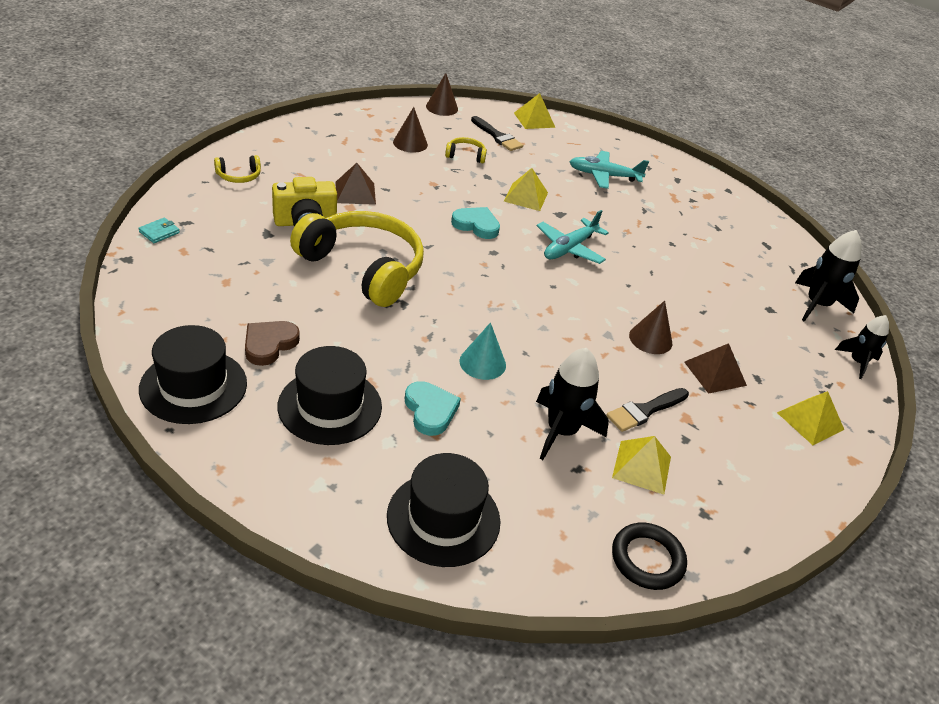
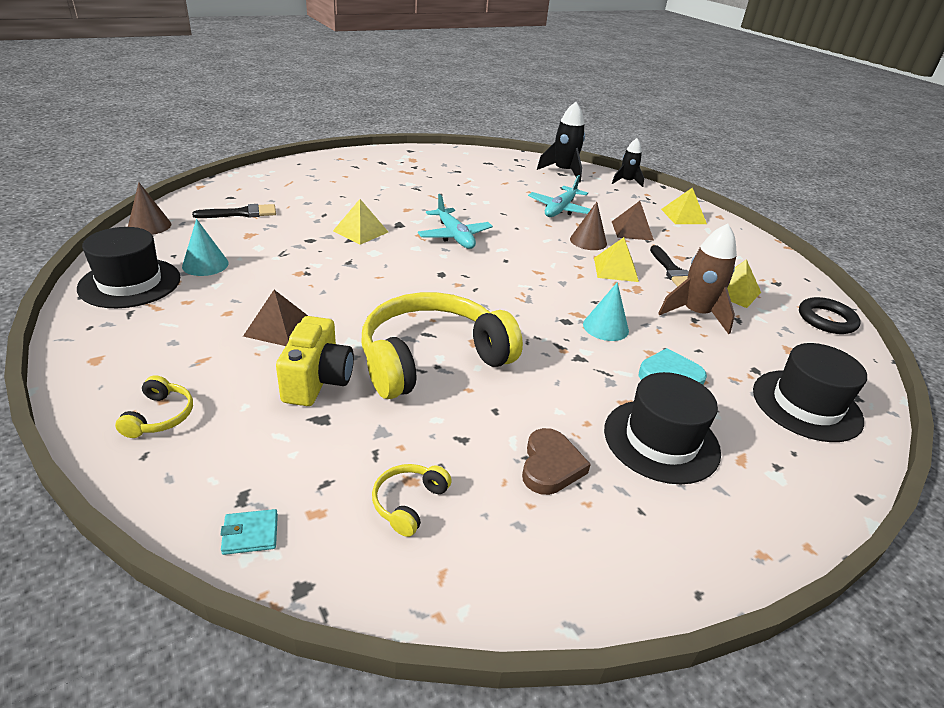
camera: 65 degrees left, 5 degrees down
(159, 232) = (250, 534): turquoise wallet -> turquoise wallet turned 75 degrees counterclockwise
(193, 386) = (619, 554): black hat -> black hat (130, 283)
(269, 344) = (550, 466): brown heart -> brown heart turned 135 degrees counterclockwise
(410, 143) = (205, 264): brown cone -> turquoise cone
(465, 155) = (261, 240): yellow headphones -> yellow headphones (408, 503)
(476, 225) = (392, 270): turquoise heart -> none
(534, 120) = (229, 187): yellow pyramid -> yellow pyramid (615, 269)
(561, 431) = (696, 314): black rocket -> brown rocket
(604, 176) = (353, 187): turquoise plane -> turquoise plane (560, 209)

